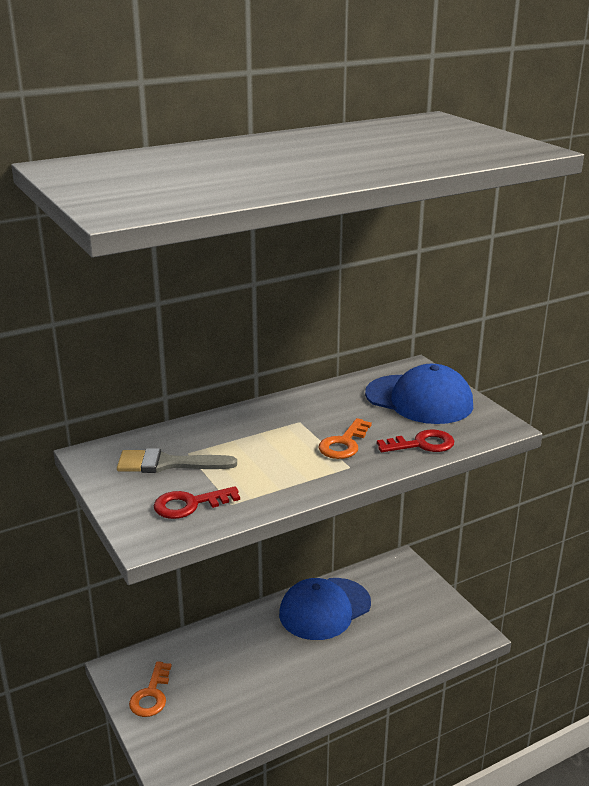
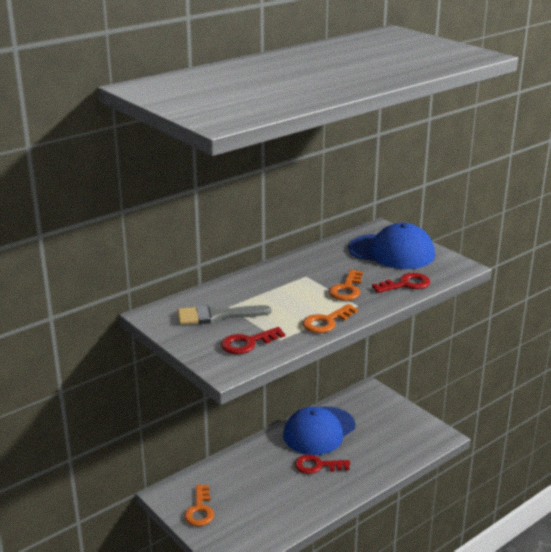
camera: 10 degrees left, 0 degrees up
(301, 485) = (326, 322): none -> orange key
(310, 654) = (317, 466): none -> red key

